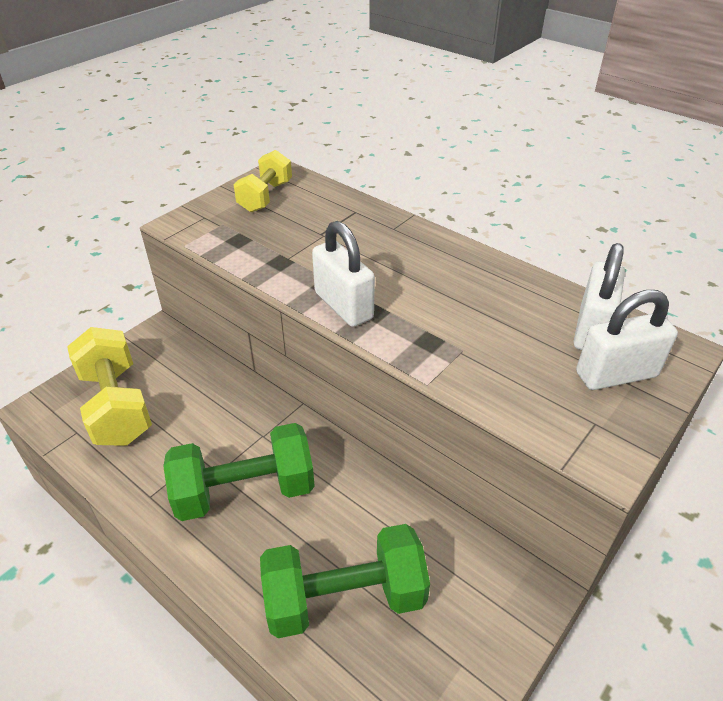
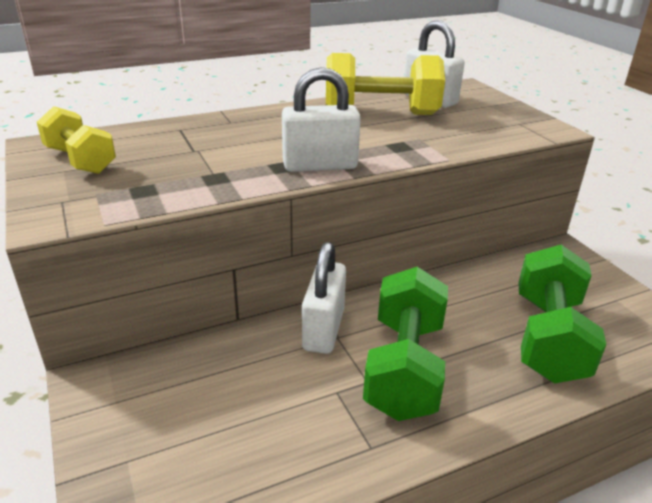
camera: 65 degrees left, 10 degrees down
(116, 406) = (194, 452): yellow dumbbell -> yellow dumbbell (380, 113)
(616, 375) = (478, 106): white padlock -> white padlock (323, 329)

